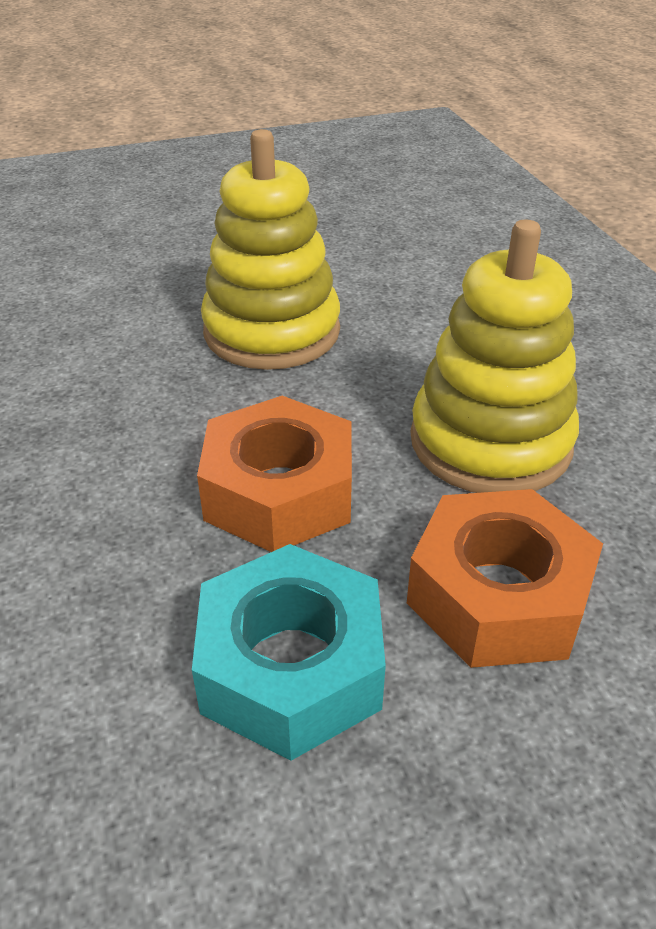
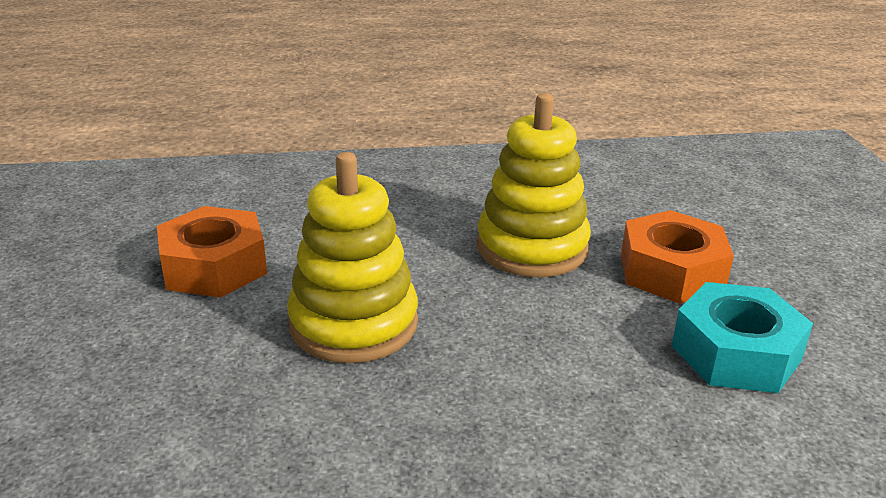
camera: 80 degrees left, 10 degrees down
(279, 492) = (574, 341): orange nut -> orange nut (214, 266)

